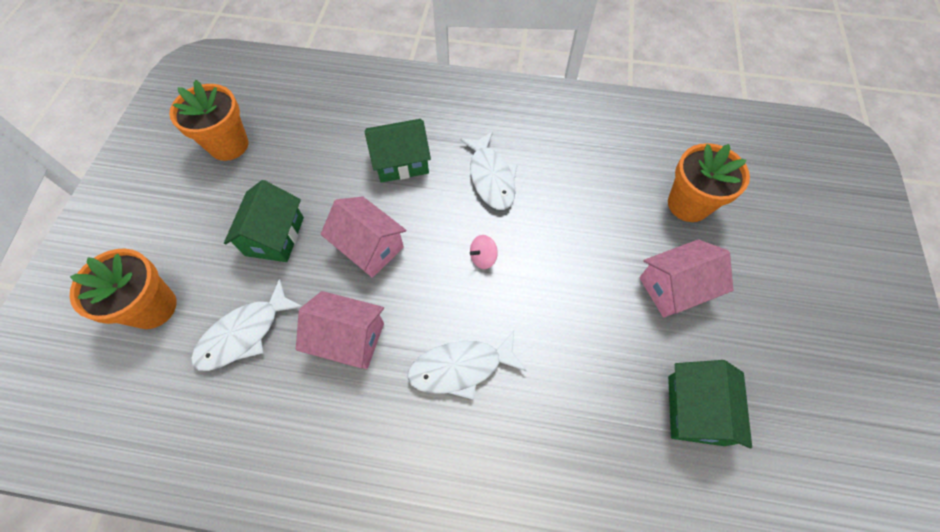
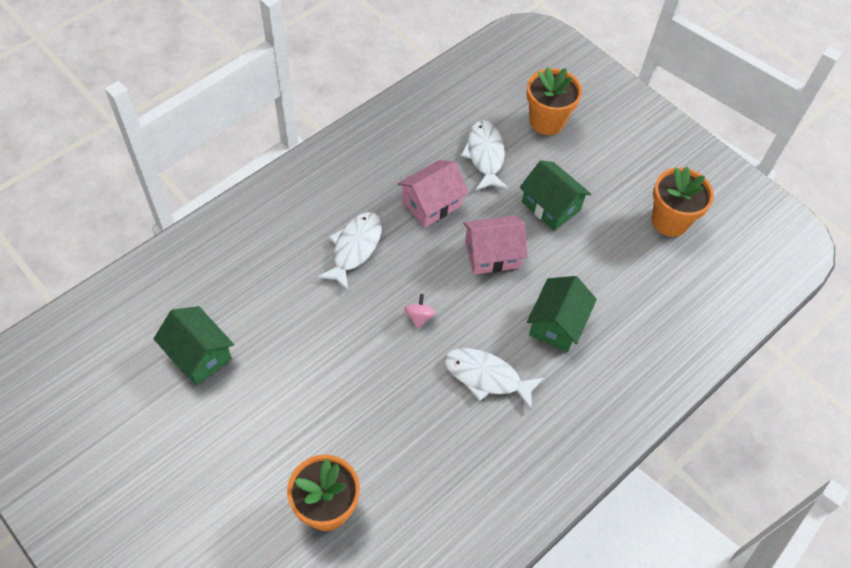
camera: 125 degrees right, 5 degrees down
(674, 288) = (277, 423): pink house -> none

